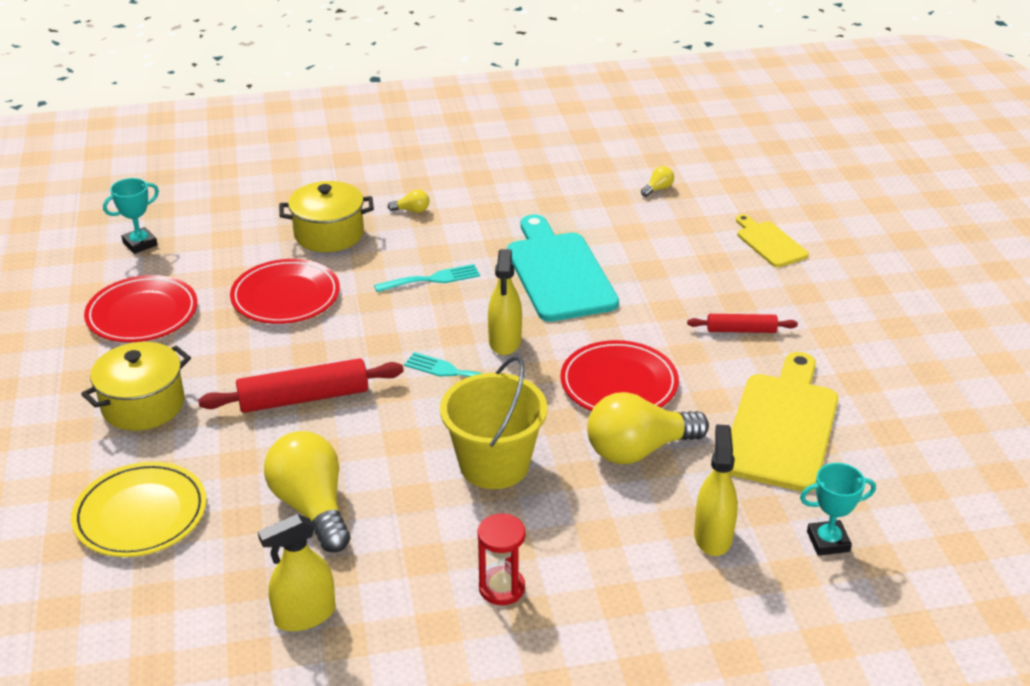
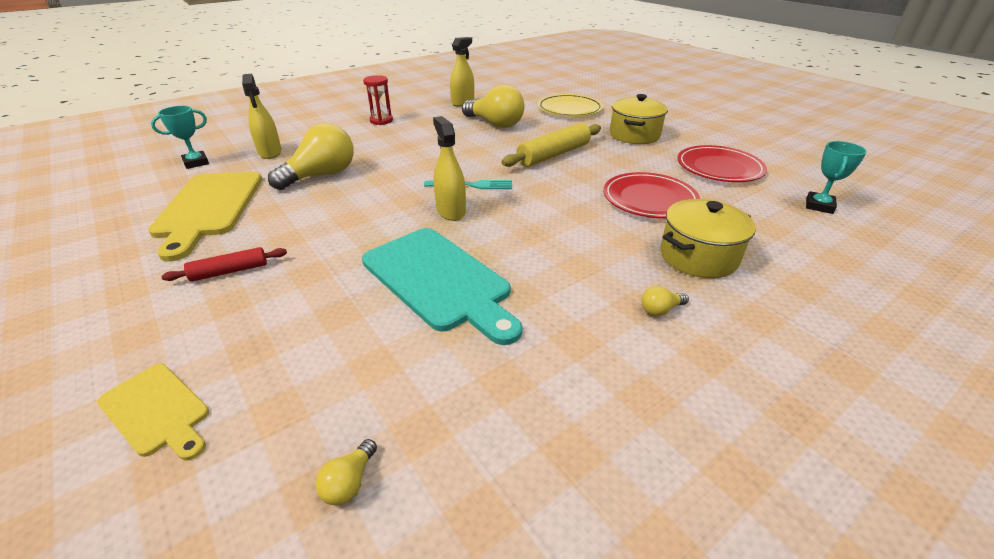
camera: 155 degrees right, 0 degrees up
(304, 398) = (553, 154): red rolling pin -> yellow rolling pin
(432, 279) = (554, 241): turquoise fork -> none
(494, 464) = (412, 153): yellow bucket -> none
(619, 383) = (345, 205): red plate -> none

